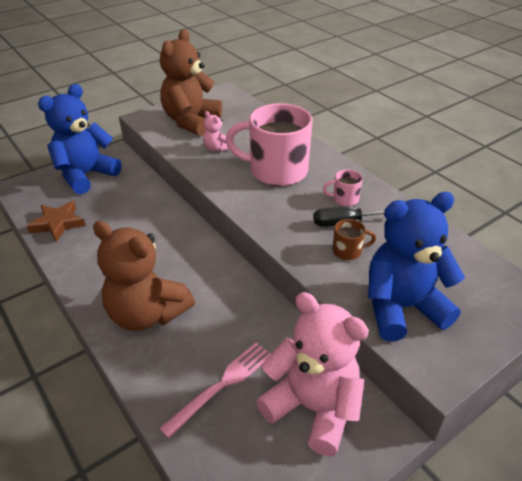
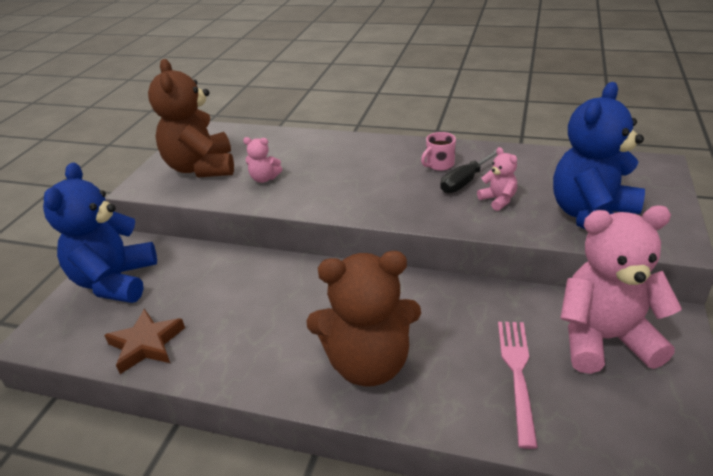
camera: 35 degrees left, 5 degrees down
(276, 171) = (350, 171): pink mug -> none
(348, 251) = (498, 200): brown mug -> pink teddy bear

